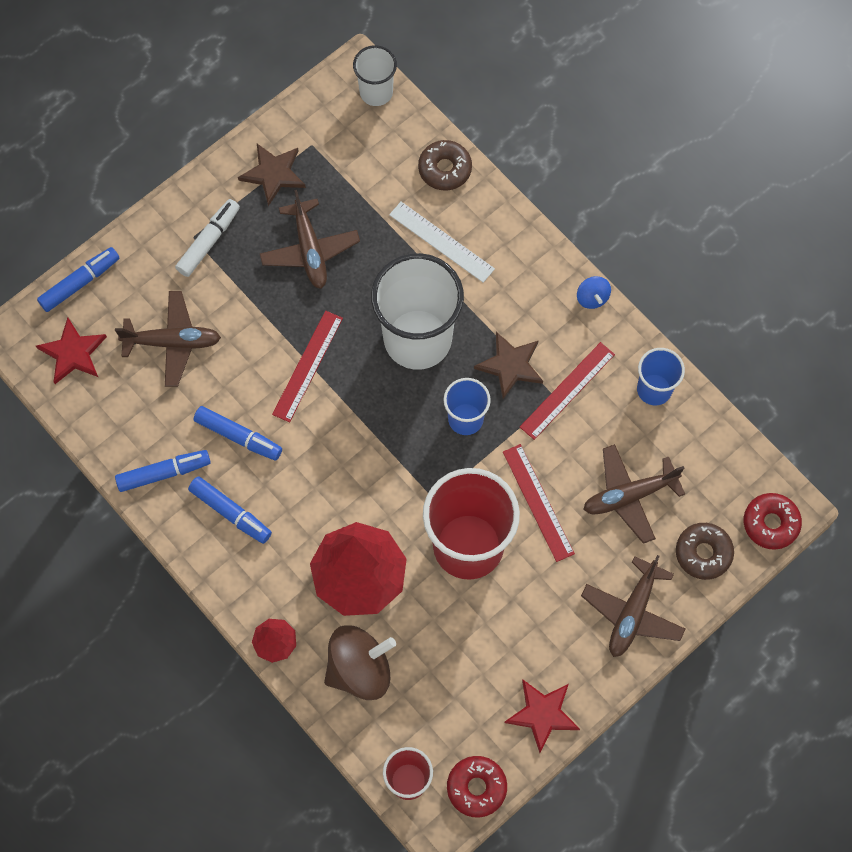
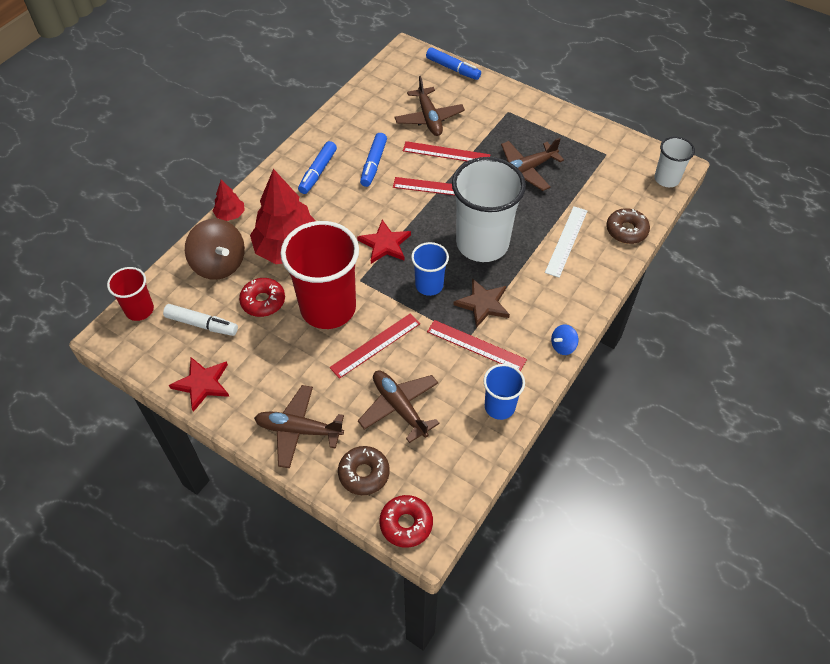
camera: 75 degrees right, 15 degrees down
(73, 353) = (404, 76): red star -> red star (385, 244)
(164, 473) = (336, 134): blue marker -> none
(209, 241) = (508, 119): white marker -> white marker (202, 324)
(247, 338) = (446, 153): none -> red ruler
(273, 174) = (573, 139): brown star -> none
(476, 787) = (138, 353): red donut -> red donut (263, 301)

